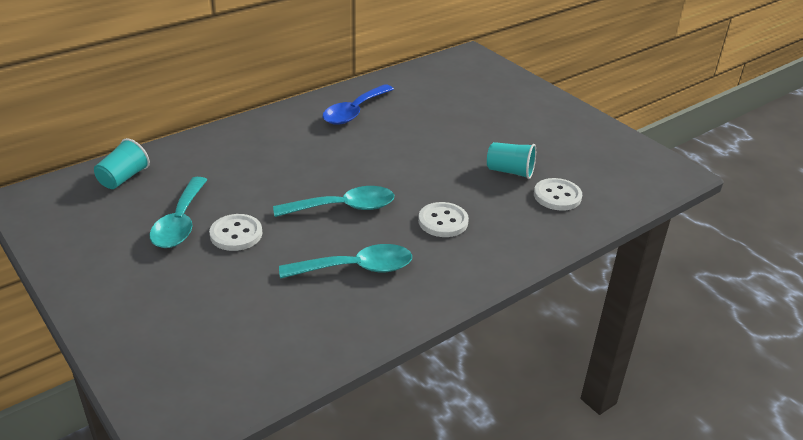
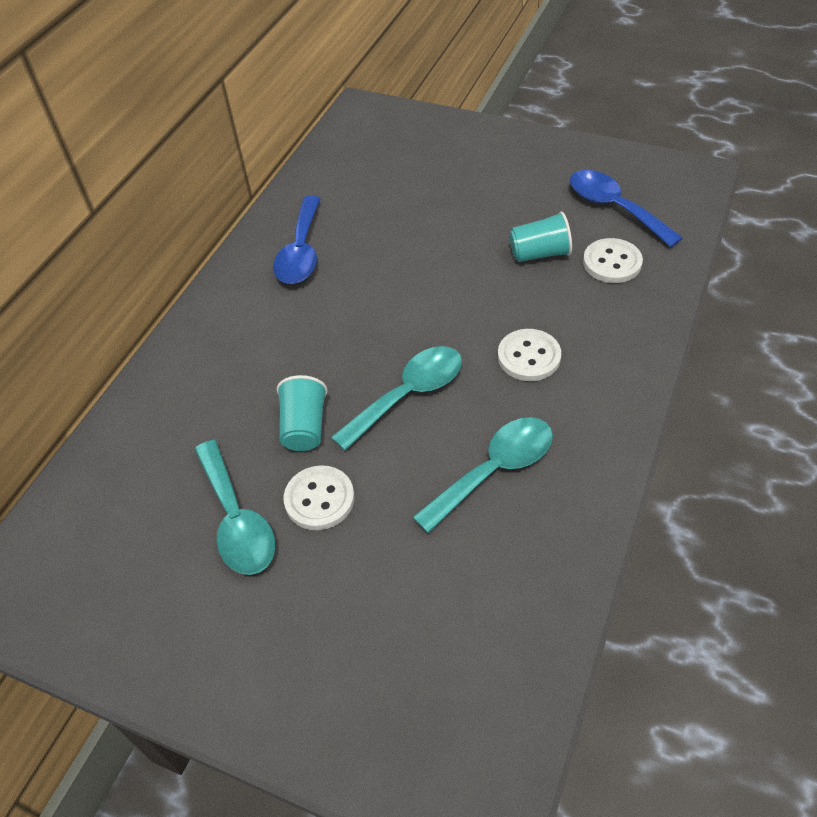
camera: 25 degrees left, 15 degrees up
(123, 178) = (102, 493): turquoise cup -> turquoise cup (304, 427)
(592, 167) = (614, 208): none -> blue spoon

